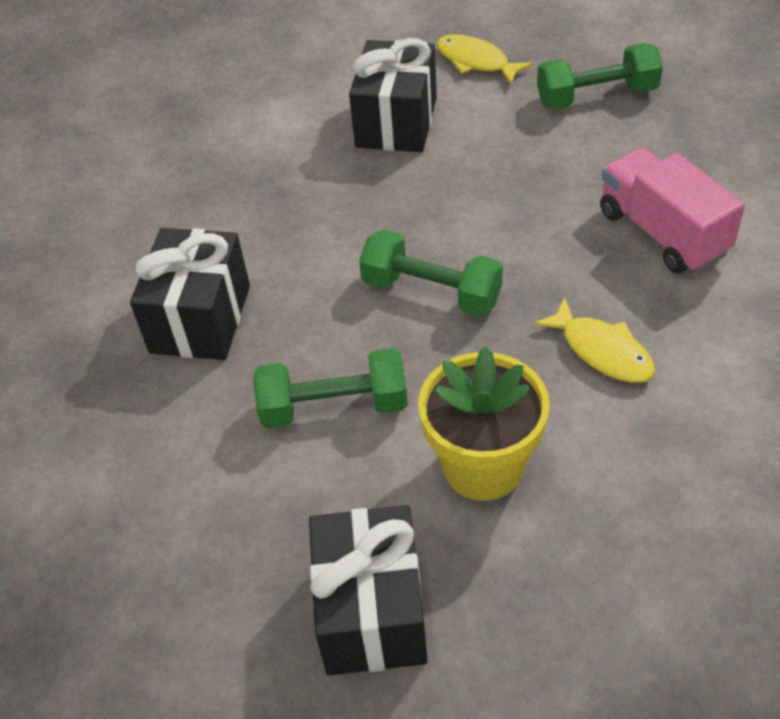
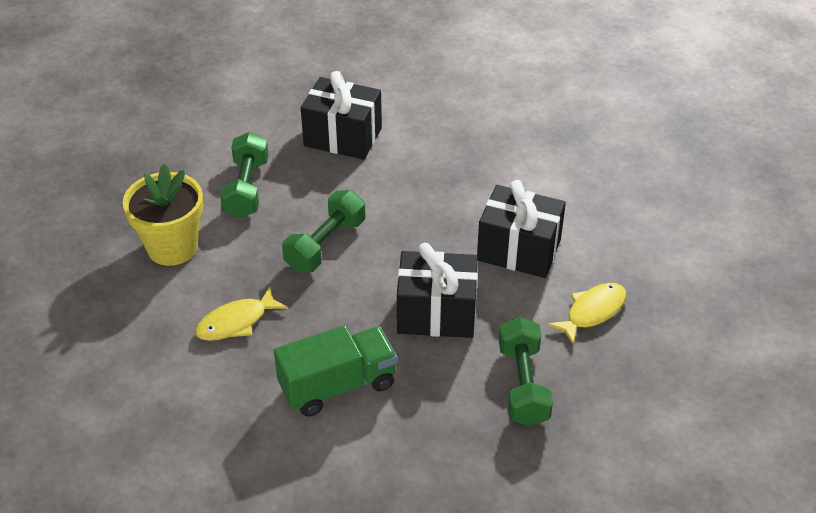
camera: 95 degrees right, 5 degrees down
(372, 611) = (104, 190): black gift -> black gift (436, 313)
(662, 233) = (338, 386): pink truck -> green truck

